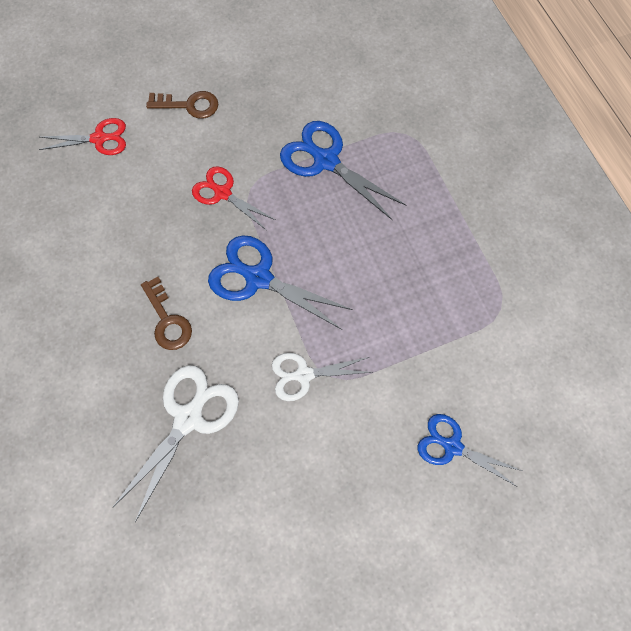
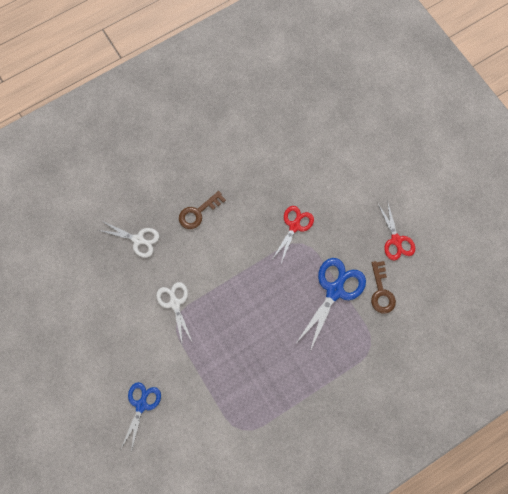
camera: 80 degrees right, 5 degrees up
(99, 139) = (319, 138): red scissors -> red scissors (396, 240)
(189, 105) = (359, 188): brown key -> brown key (381, 291)
(189, 417) = (138, 240): white scissors -> white scissors, size x0.65
(258, 277) = (236, 262): blue scissors -> none

